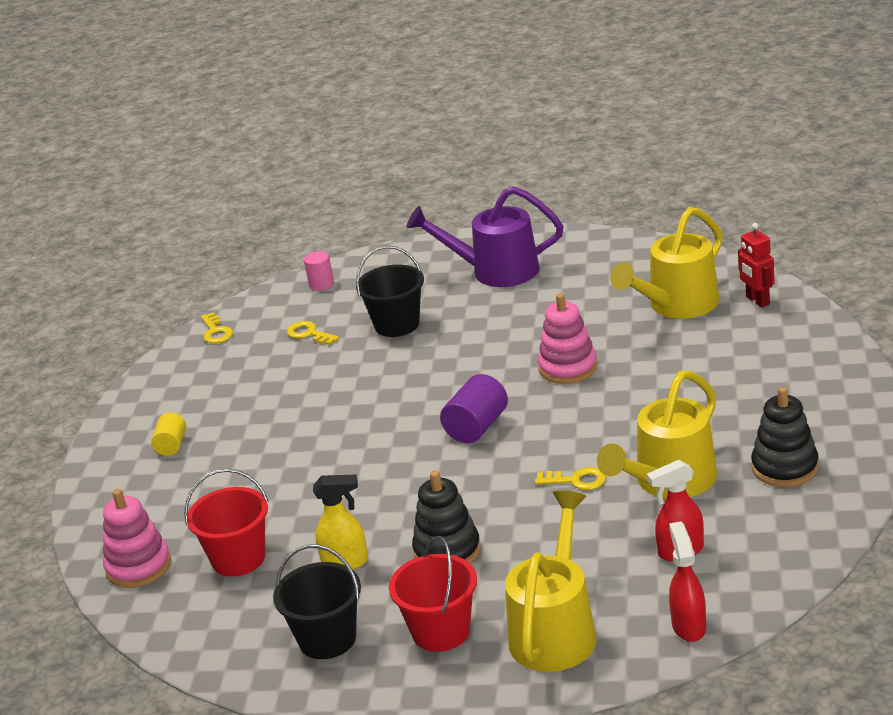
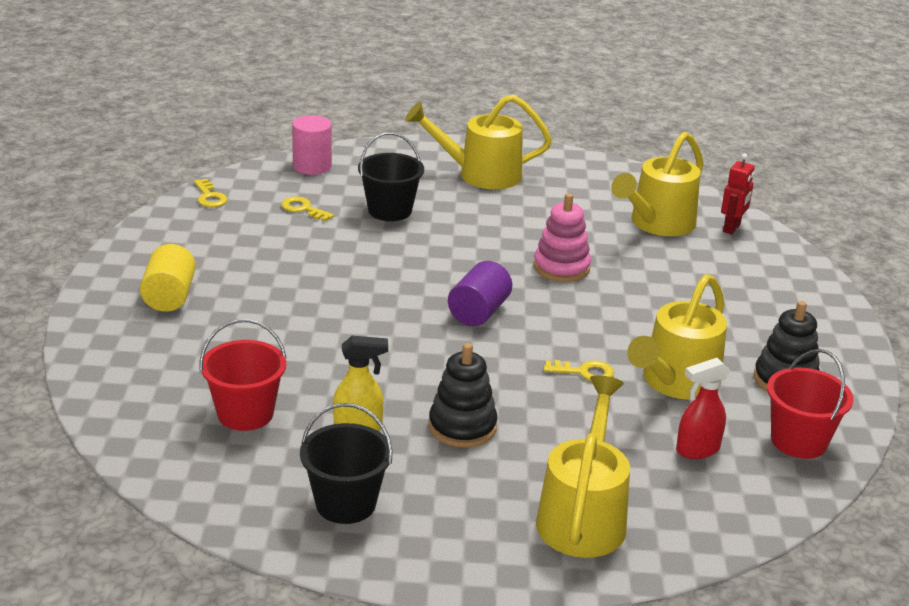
camera: 10 degrees left, 0 degrees up
(138, 567) = (139, 411): pink stacking toy -> none
(172, 445) = (169, 297): yellow cylinder -> yellow cylinder, size x1.59
(321, 284) = (312, 166): pink cylinder -> pink cylinder, size x1.59
(441, 631) = (464, 506): red bucket -> red bucket (798, 441)
(495, 271) = (480, 174): purple watering can -> yellow watering can
(688, 626) = (717, 524): red spray bottle -> none
(757, 301) = (732, 228): red robot -> red robot turned 120 degrees counterclockwise

